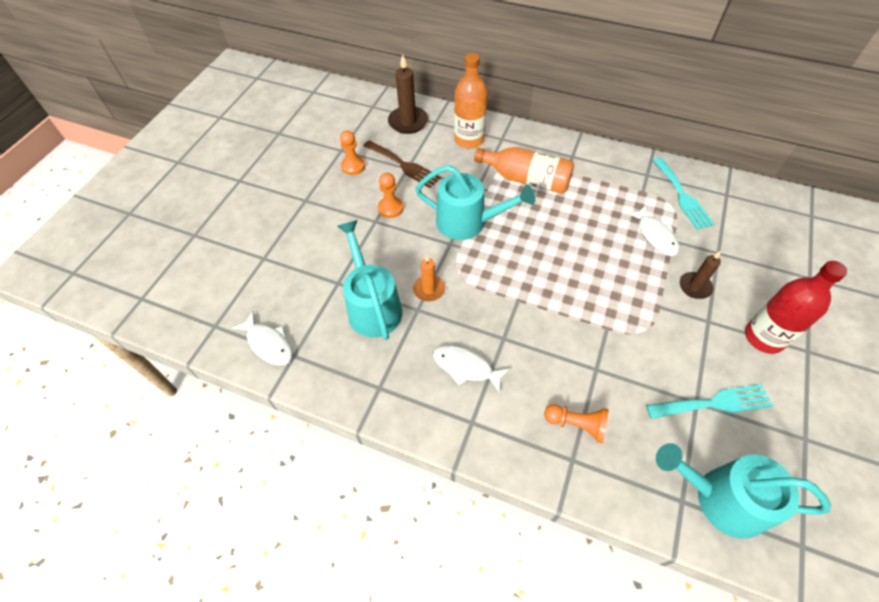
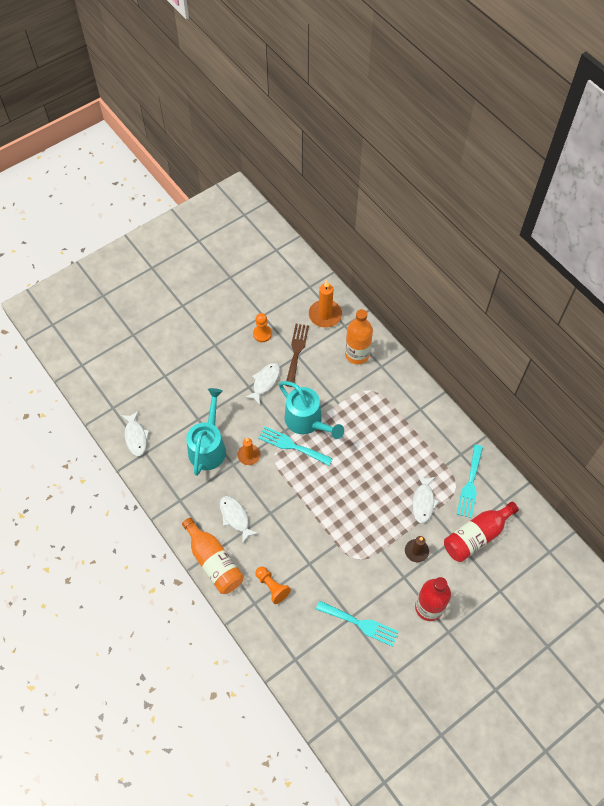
camera: 30 degrees right, 5 degrees up
(390, 208) = (265, 382): orange pawn -> white fish
(403, 165) = (296, 352): brown fork -> brown fork turned 150 degrees counterclockwise
(408, 122) = (325, 315): brown candle -> orange candle
(471, 254) = (292, 446): none -> turquoise fork
(526, 179) = (372, 410): orange bottle -> orange bottle (214, 561)
(720, 498) = (316, 671): turquoise watering can -> none
(735, 239) = (476, 536): none -> red bottle

